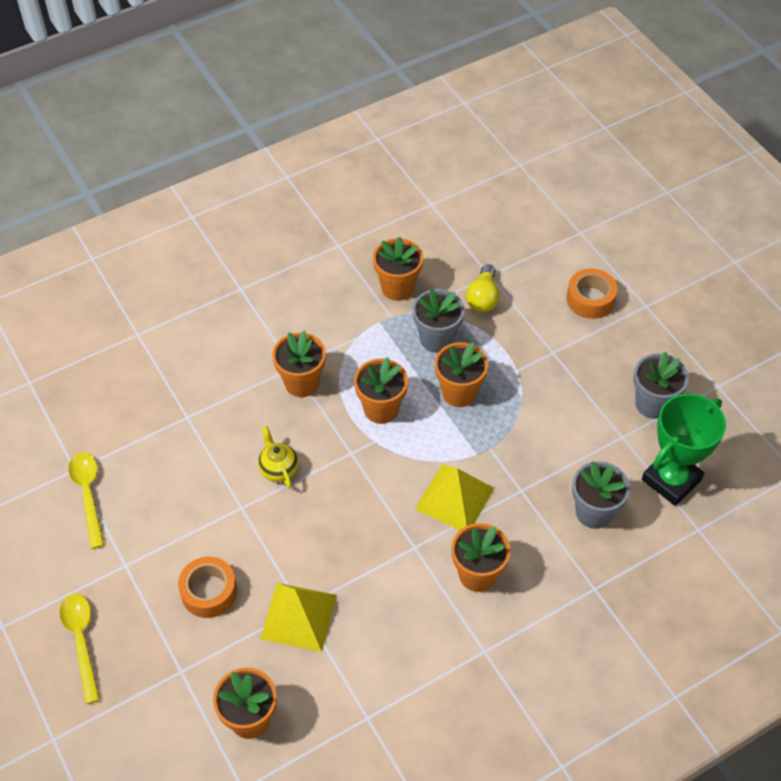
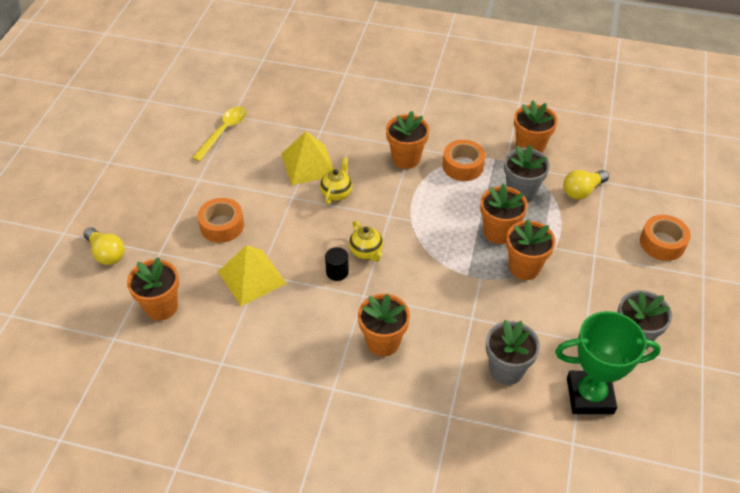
camera: 45 degrees right, 5 degrees down
(81, 641) = (133, 198): yellow spoon -> none
(128, 718) = (106, 253): none -> yellow light bulb
(360, 351) = (463, 166): none -> orange tape
(368, 545) = (337, 272): none -> black cylinder
(371, 504) = (366, 252): none -> yellow teapot
(381, 409) = (437, 206): orange flower pot -> orange flower pot (524, 267)
(454, 498) = (422, 288): yellow pyramid -> yellow pyramid (308, 164)

